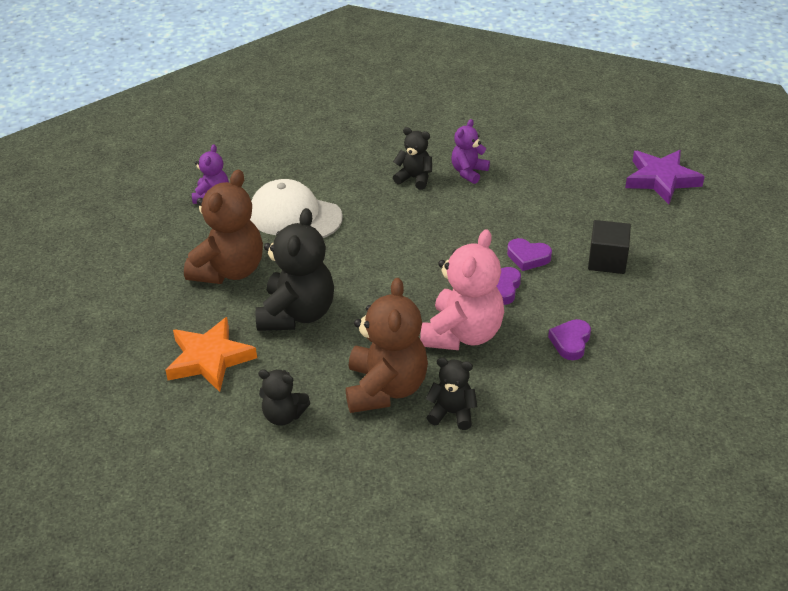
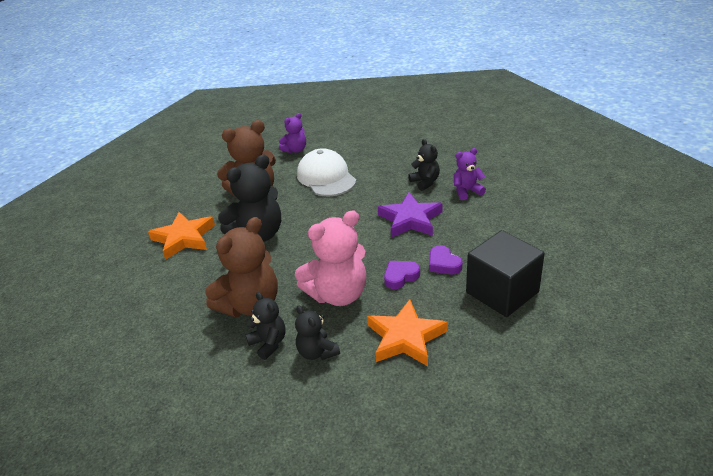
camera: 40 degrees right, 5 degrees down
(283, 415) = (178, 291): black teddy bear -> black teddy bear (317, 352)
(570, 342) = (405, 338): purple heart -> orange star
(607, 260) = (502, 292): black cube -> black cube, size x1.57
(661, 179) = (617, 251): purple star -> purple star (410, 219)

